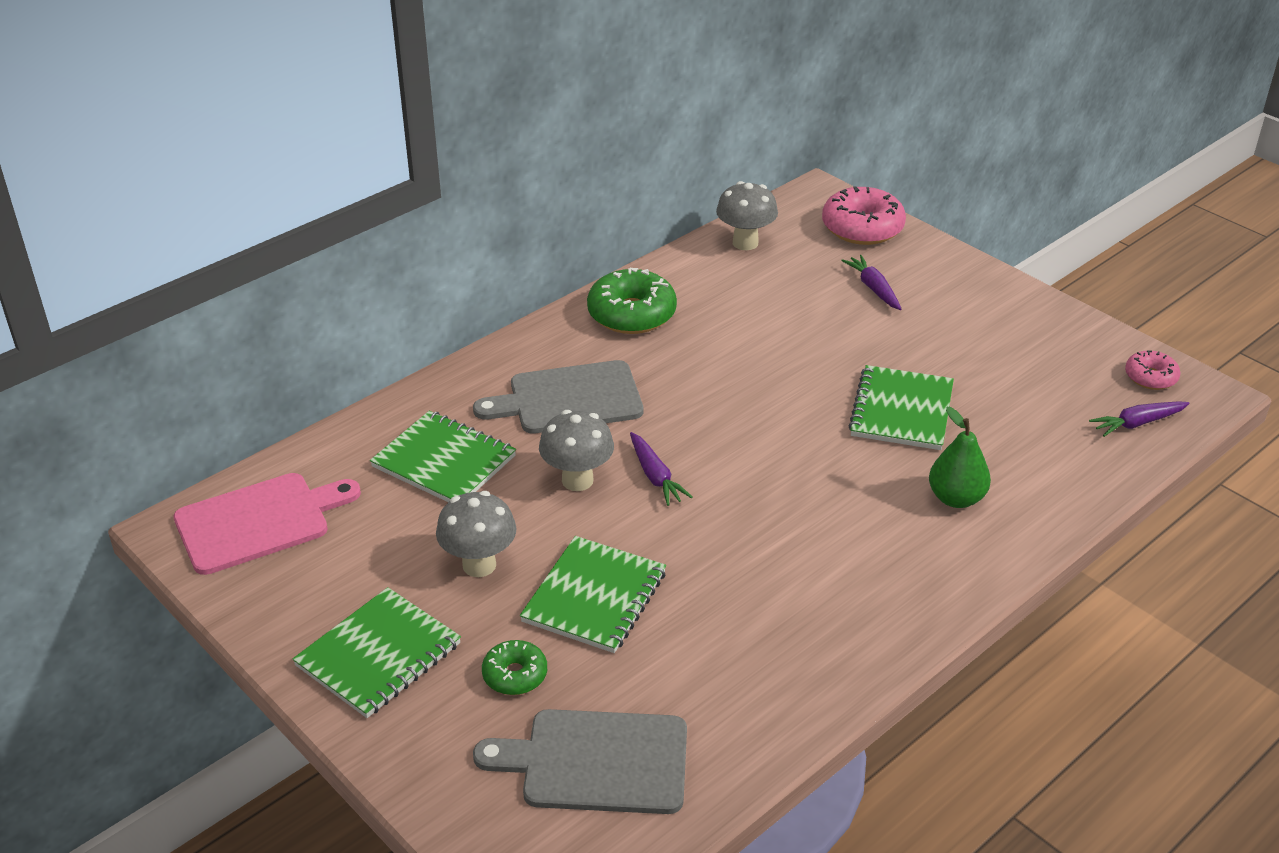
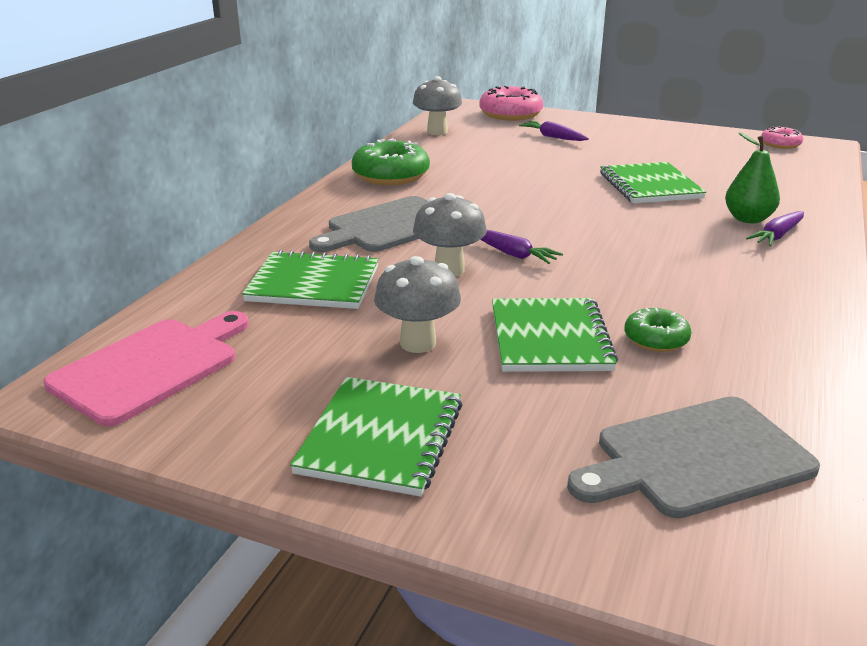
camera: 25 degrees left, 10 degrees down
(515, 675) = (539, 413): green donut -> green donut (656, 339)
(1137, 423) = (804, 164): purple carrot -> purple carrot (777, 236)

